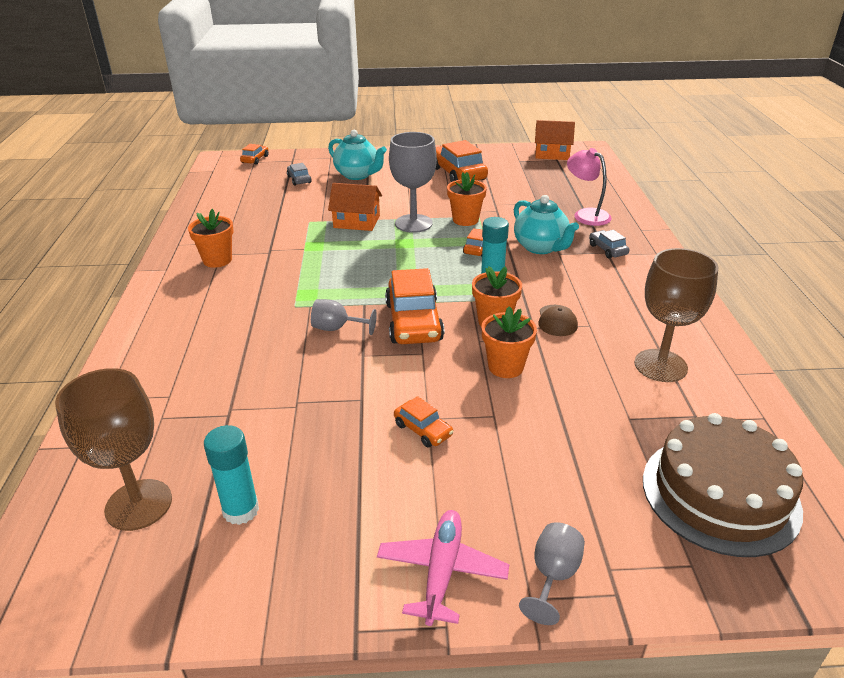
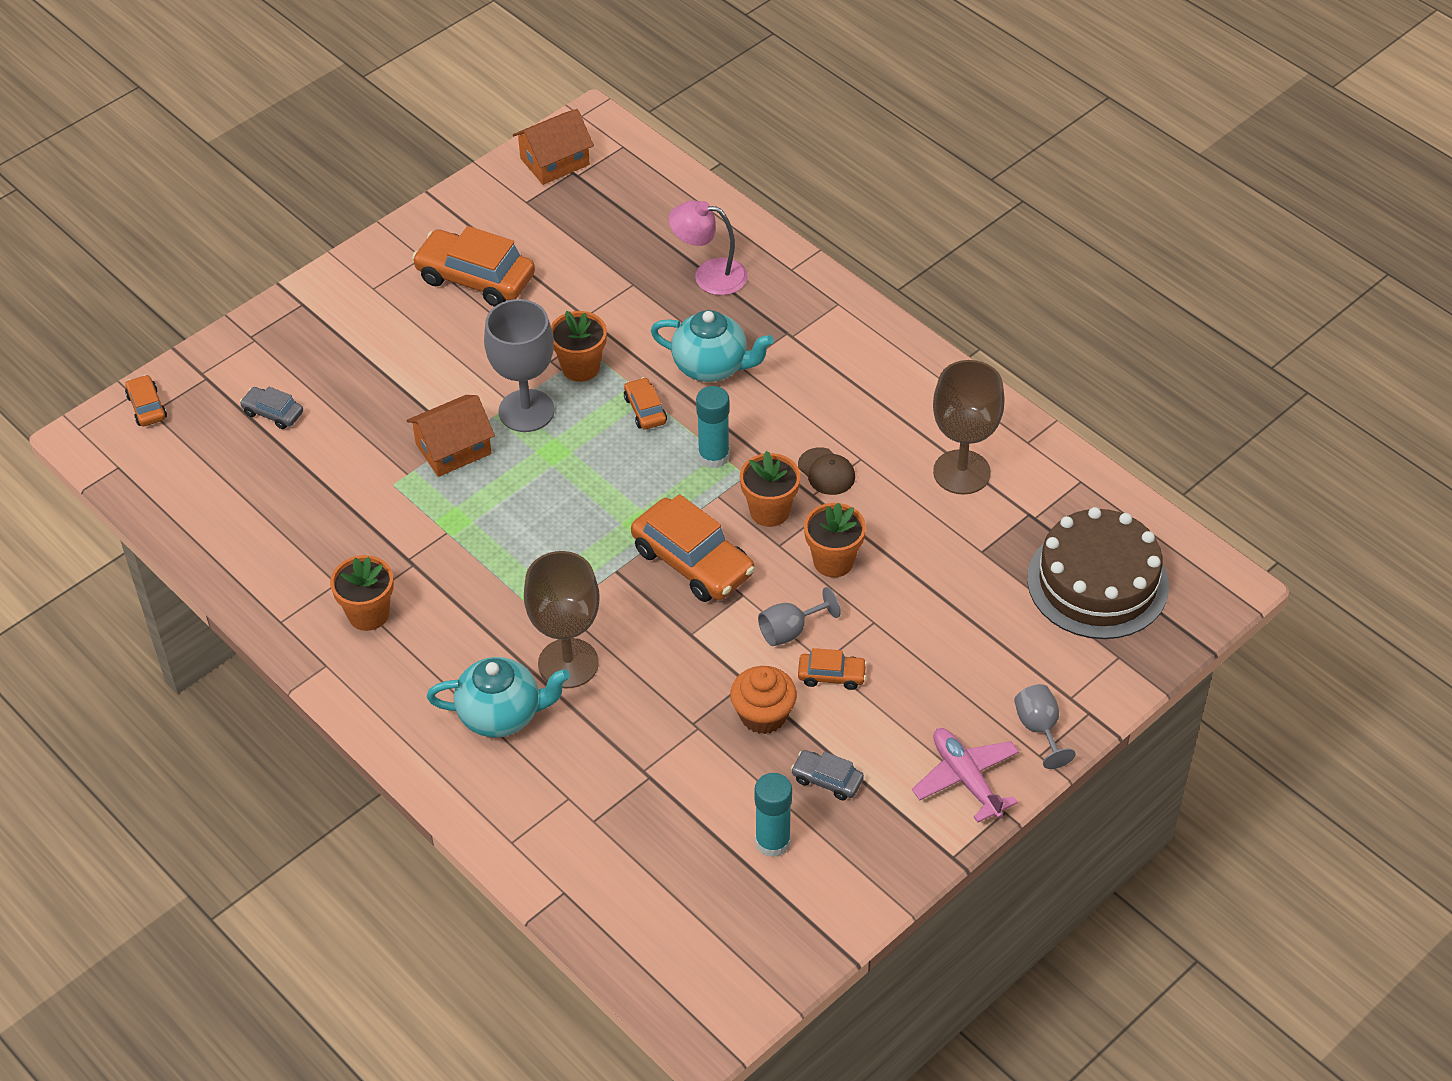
camera: 40 degrees left, 15 degrees up
(139, 504) = (687, 896): brown goblet -> brown goblet (568, 663)
(337, 328) = (627, 619): grey goblet -> grey goblet (790, 631)
(346, 425) = (763, 715): none -> orange cupcake
(357, 175) = (343, 357): turquoise teapot -> turquoise teapot (501, 715)
(607, 249) = (784, 328): grey car -> grey car (827, 780)

